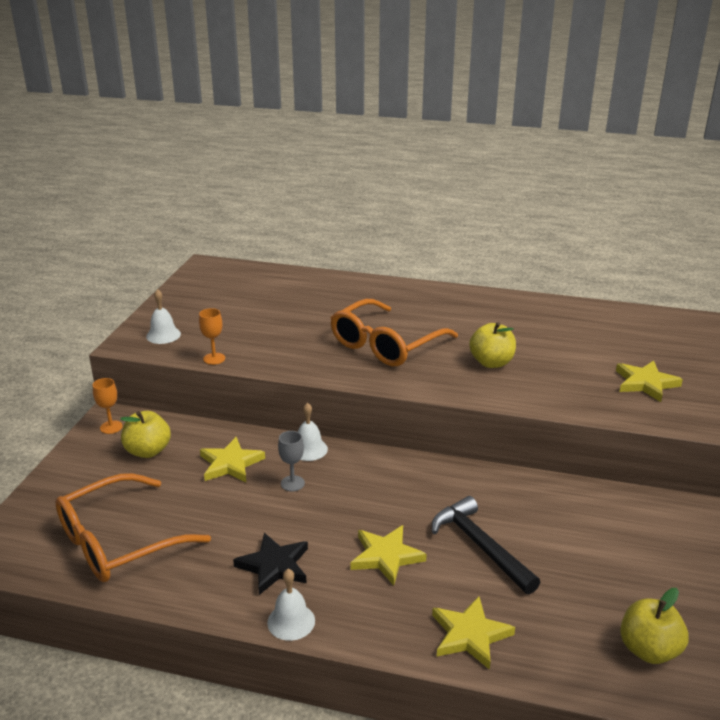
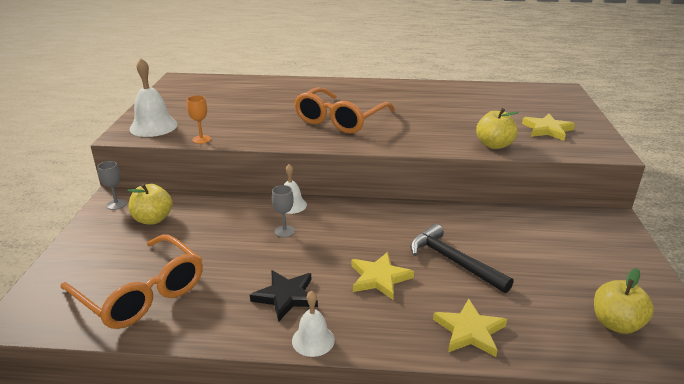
camera: 10 degrees left, 0 degrees up
(111, 427) = (116, 204): orange goblet -> grey goblet
(119, 541) = (141, 292): orange glasses -> orange glasses turned 90 degrees counterclockwise
(163, 335) = (153, 126): white bell -> white bell, size x1.62
(230, 464) = (227, 222): yellow star -> none
(491, 363) = (427, 125): yellow apple -> yellow apple (494, 145)

